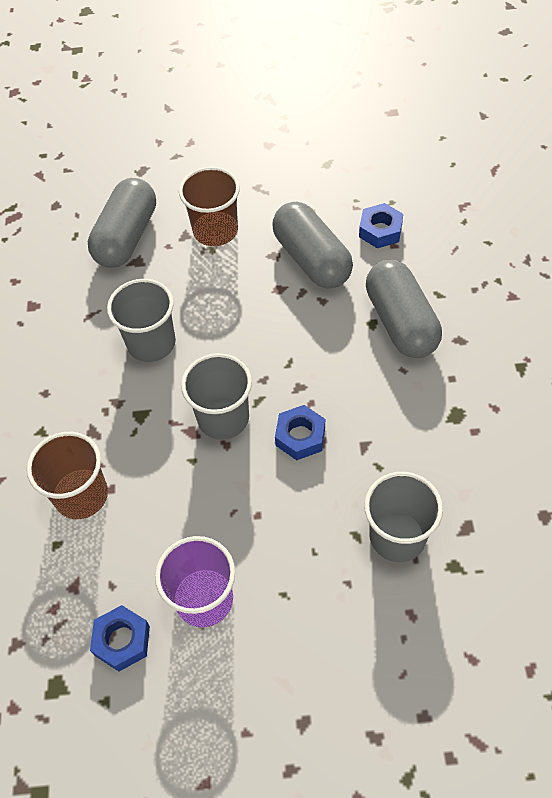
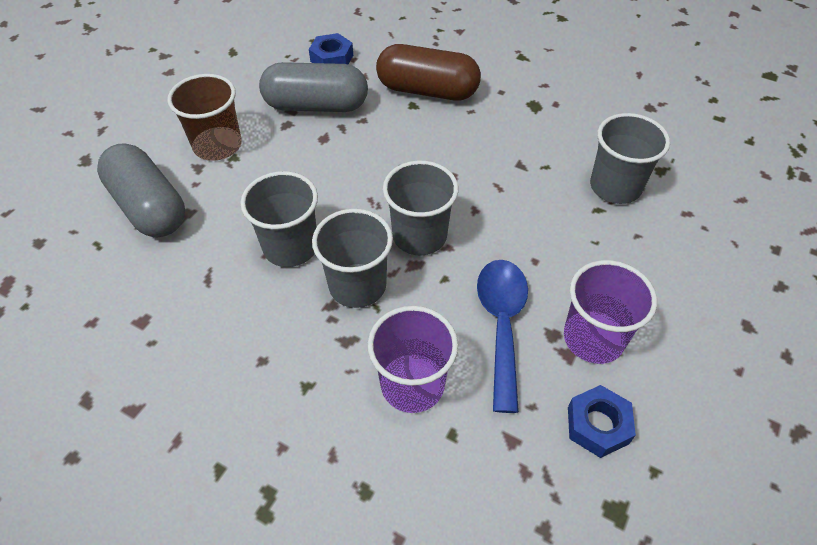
camera: 60 degrees left, 5 degrees down
(81, 495) = (412, 384): brown cup -> purple cup
(145, 407) = (357, 285): none -> grey cup
(174, 524) = (501, 324): none -> blue spoon
(300, 436) = (481, 196): blue nut -> none
(400, 322) = (427, 90): grey capsule -> brown capsule

